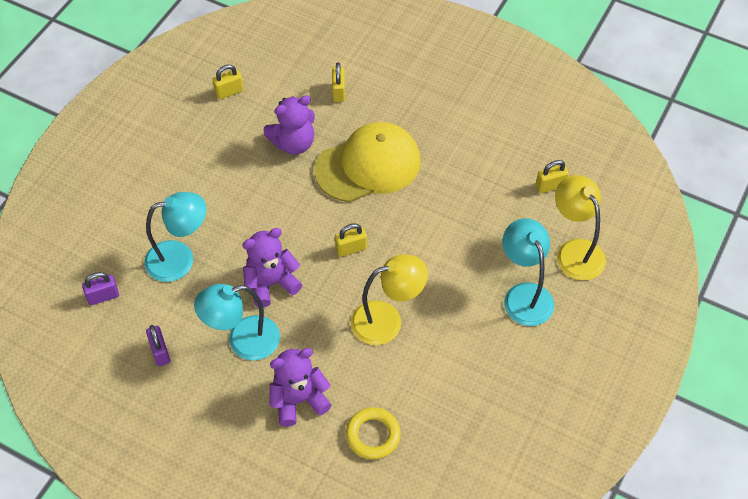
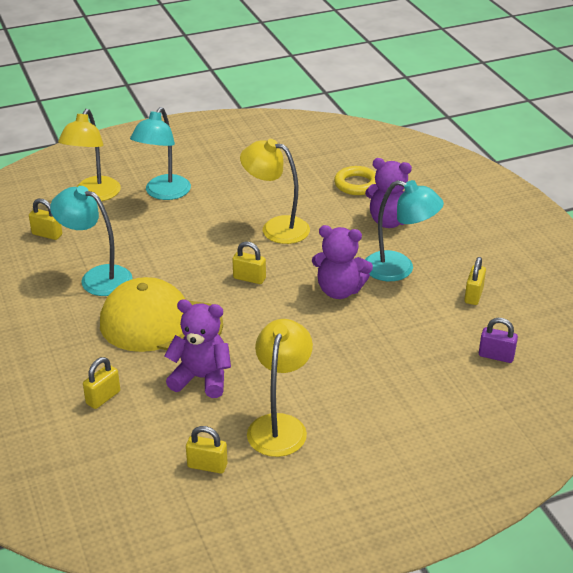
camera: 140 degrees left, 20 degrees down
(160, 352) = (473, 295): purple padlock -> yellow padlock
(180, 259) = (401, 346): turquoise lamp -> turquoise lamp (97, 278)
(210, 143) = (280, 425): none -> yellow lamp

